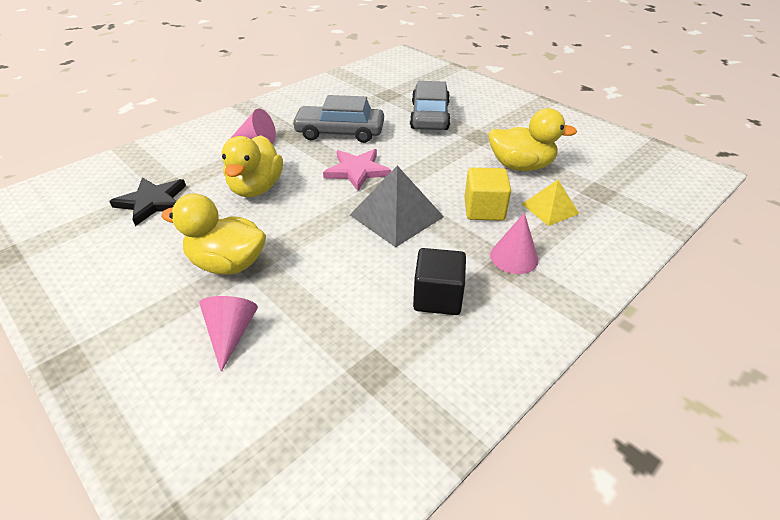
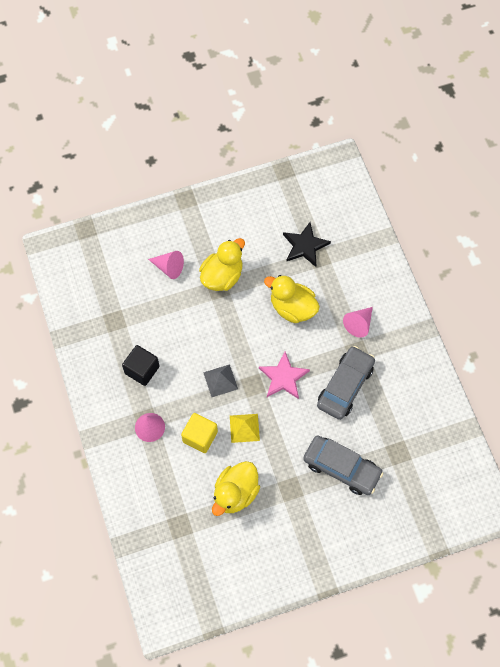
camera: 115 degrees right, 25 degrees up
(396, 216) = (220, 380): grey pyramid -> grey pyramid, size x0.61
(550, 208) = (180, 479): yellow pyramid -> yellow pyramid (244, 428)

